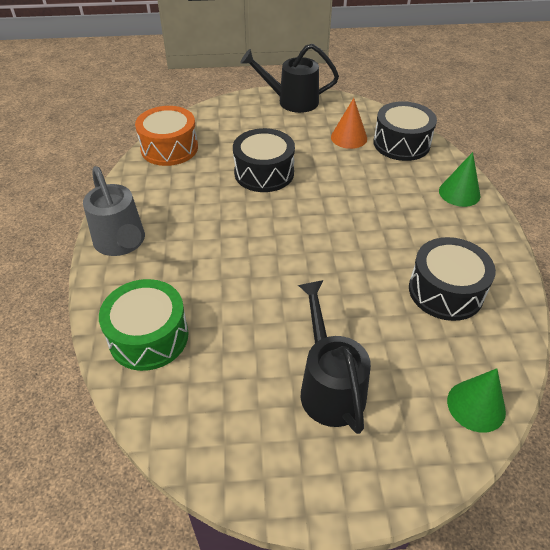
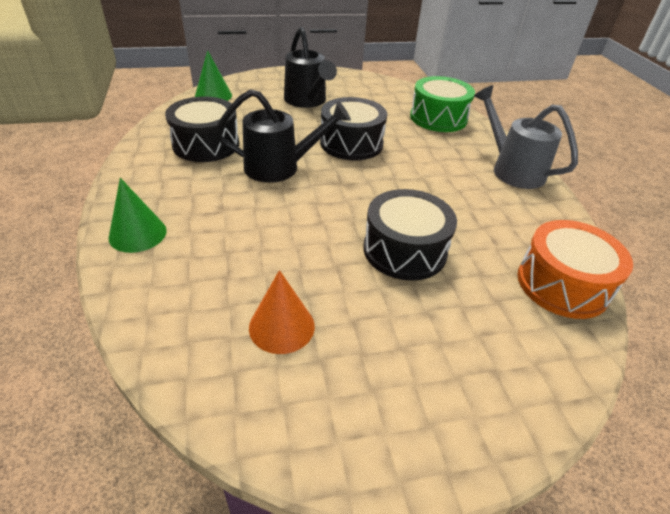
camera: 170 degrees right, 5 degrees down
(291, 101) = (409, 434): black watering can -> black watering can (280, 167)
(401, 143) = (189, 318): black drum -> black drum (351, 143)

